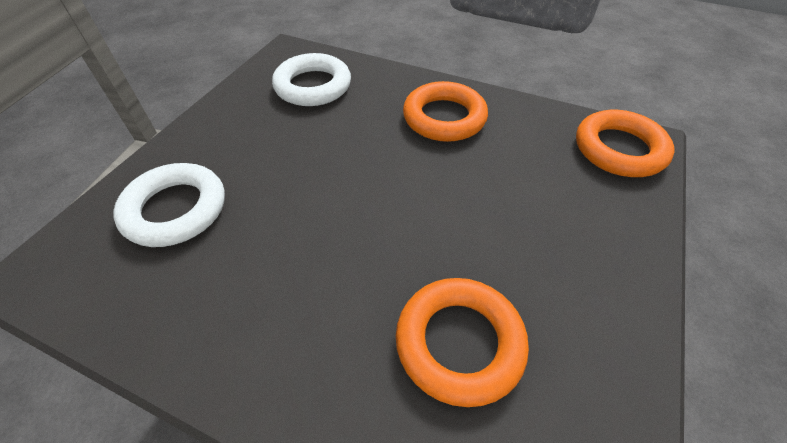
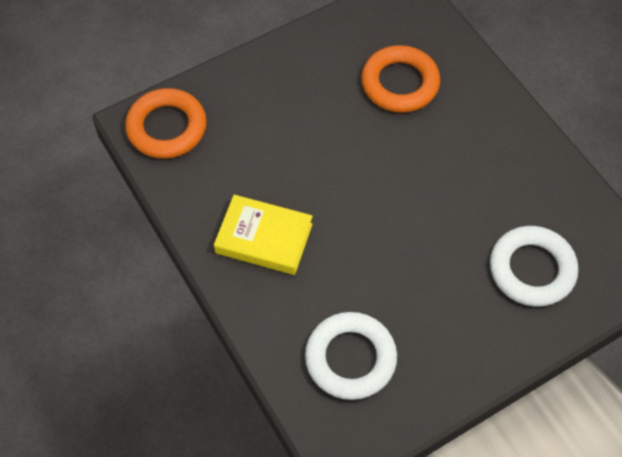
camera: 145 degrees left, 10 degrees up
(444, 118) = (264, 238): orange ring -> yellow book

